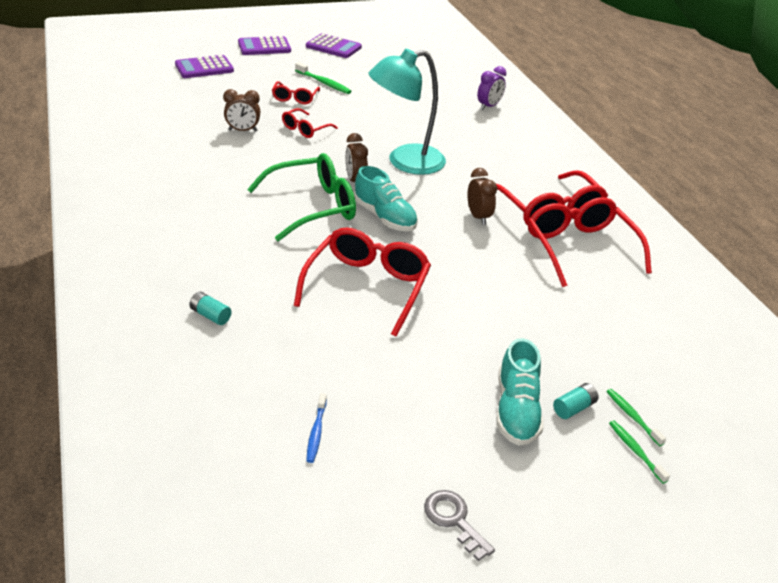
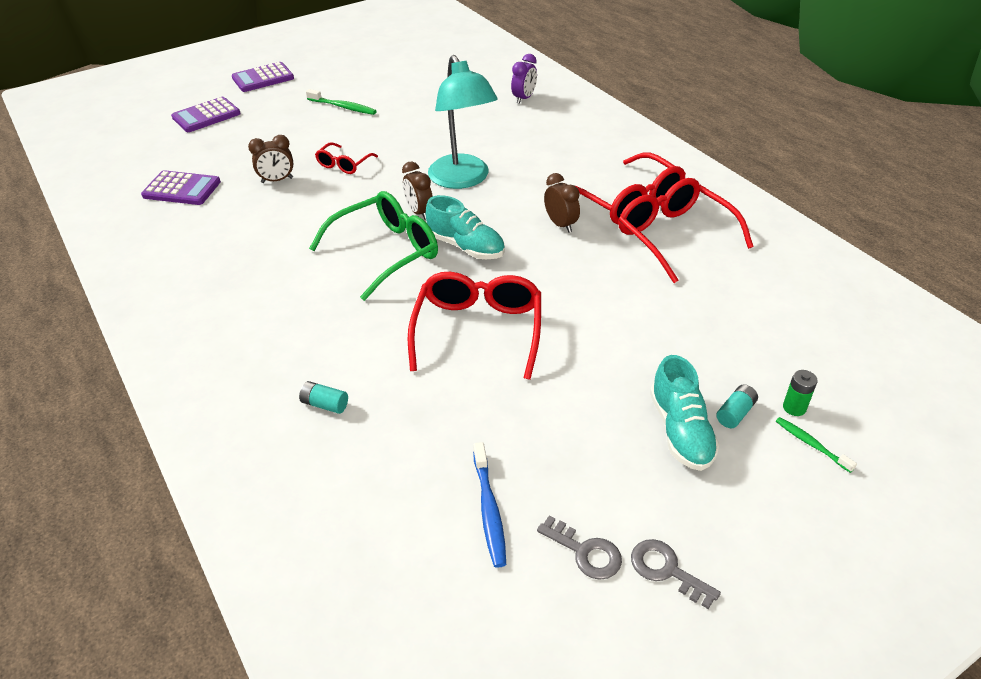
camera: 10 degrees left, 5 degrees up
(295, 98) = (319, 131): red glasses -> none
(316, 432) = (489, 510): blue toothbrush -> blue toothbrush, size x1.52
(333, 47) = (337, 63): purple calculator -> purple calculator (182, 189)
(387, 486) = (585, 552): none -> grey key
(405, 162) = (463, 179): turquoise lamp -> turquoise lamp turned 75 degrees counterclockwise
(632, 416) = (794, 408): green toothbrush -> green battery

